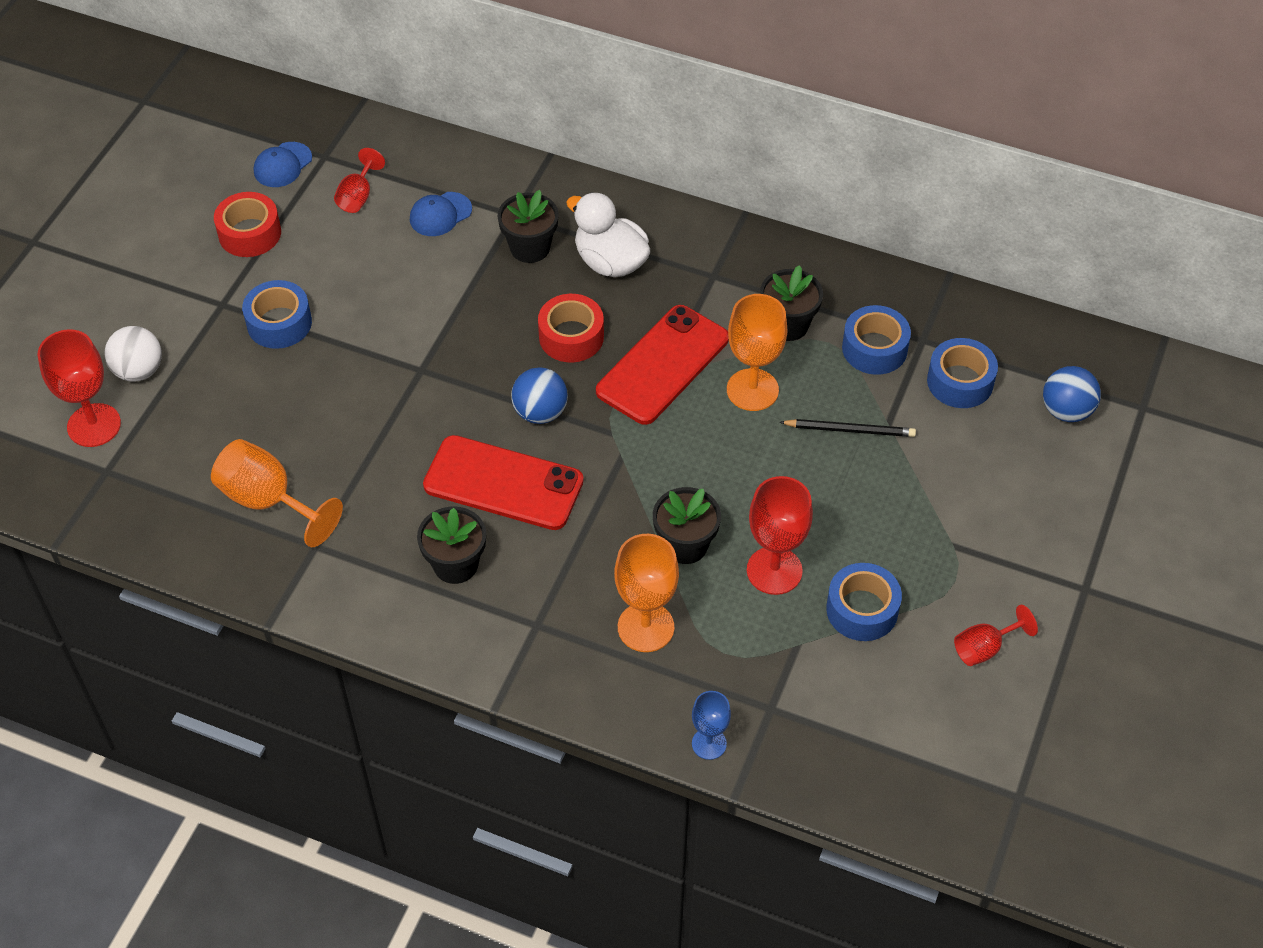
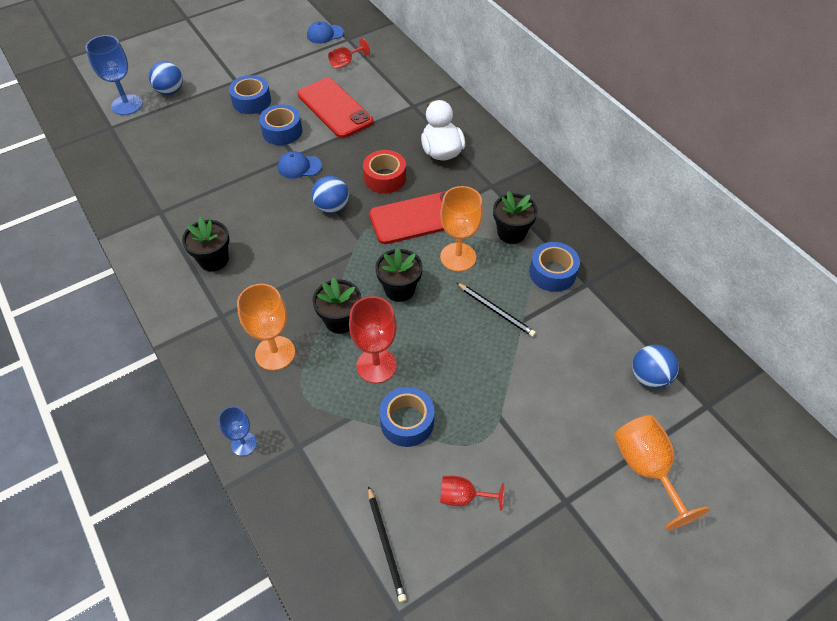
camera: 35 degrees right, 0 degrees up
(94, 425) = (127, 105): red goblet -> blue goblet
(139, 370) = (170, 91): white ball -> blue ball
(249, 233) = (280, 56): red tape -> none
(268, 501) = (162, 179): orange goblet -> orange goblet (646, 468)
(440, 214) = (376, 89): blue cap -> blue cap (299, 167)
(503, 483) = (278, 232): red phone -> red phone (335, 108)
(530, 248) = (406, 125): black flower pot -> black flower pot (399, 289)
(950, 742) = (386, 545): none -> black pencil
(960, 382) = (591, 320): blue tape -> blue tape (282, 131)

